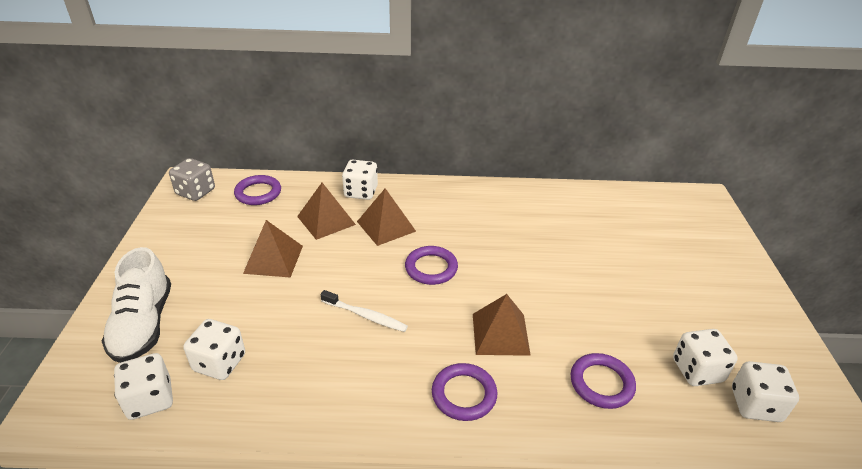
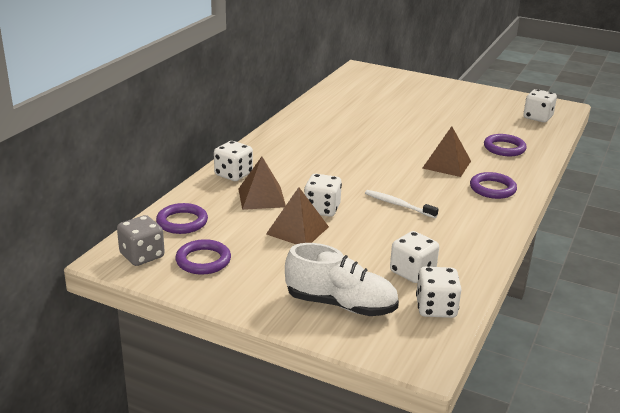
camera: 65 degrees left, 10 degrees down
(365, 316) = (398, 205): white toothbrush -> white toothbrush turned 105 degrees counterclockwise
(386, 226) = (294, 174): brown pyramid -> none
(431, 268) = (362, 170): purple ring -> purple ring (203, 260)
(697, 370) = (508, 122): white dice -> white dice (322, 209)

